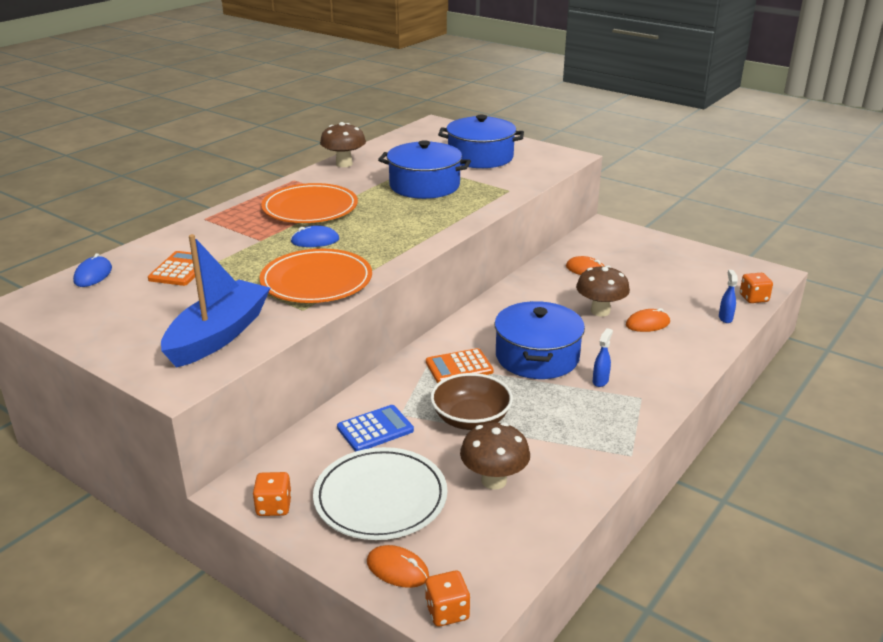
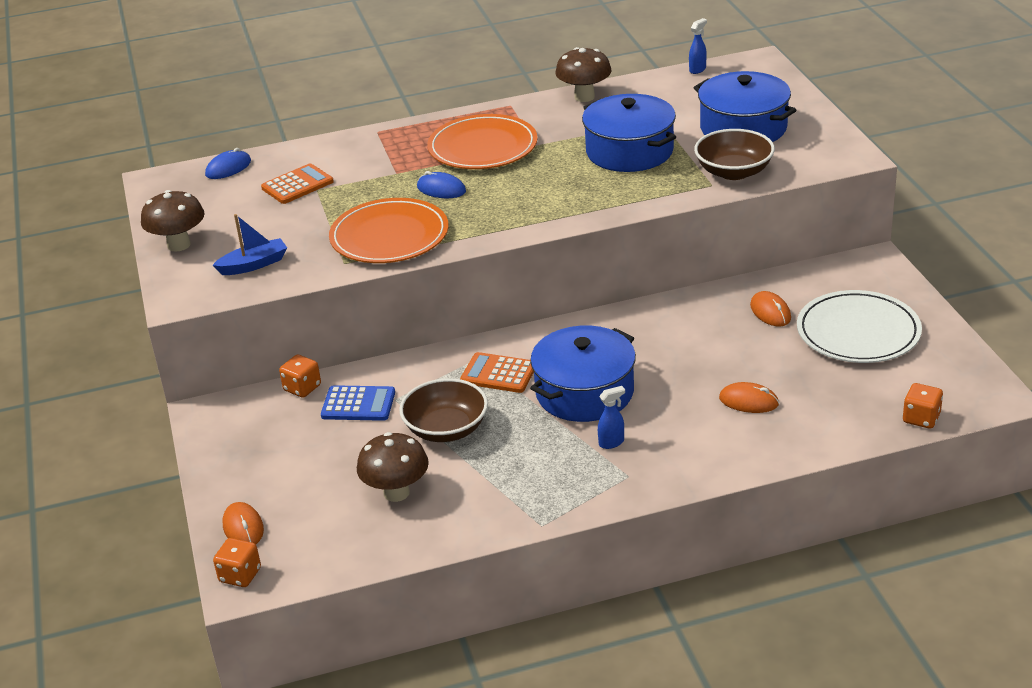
camera: 40 degrees right, 5 degrees up
(218, 335) = (253, 265): blue boat -> blue boat, size x0.53
(274, 506) = (214, 437): orange dice -> orange dice (302, 388)
(380, 497) = (295, 466): white plate -> white plate (858, 332)
(512, 180) = (734, 172): none -> brown bowl
(600, 311) = (717, 367): brown mushroom -> brown mushroom (179, 245)
(725, 318) = (848, 429): blue spray bottle -> blue spray bottle (697, 69)

